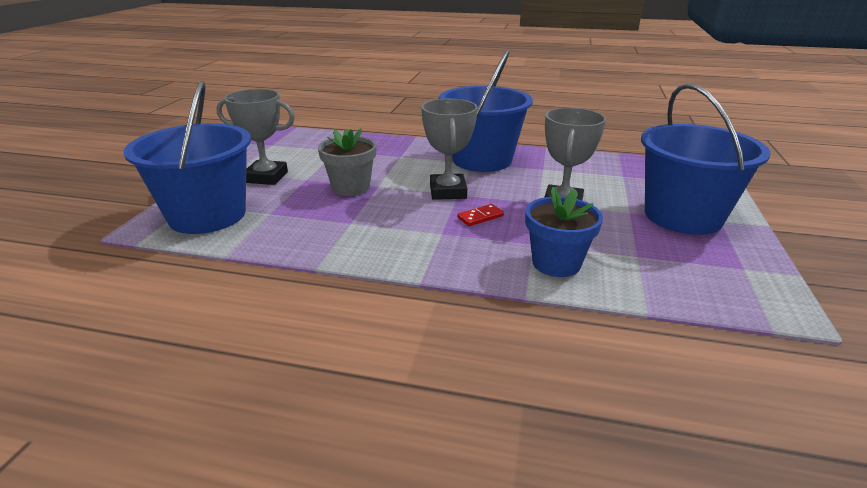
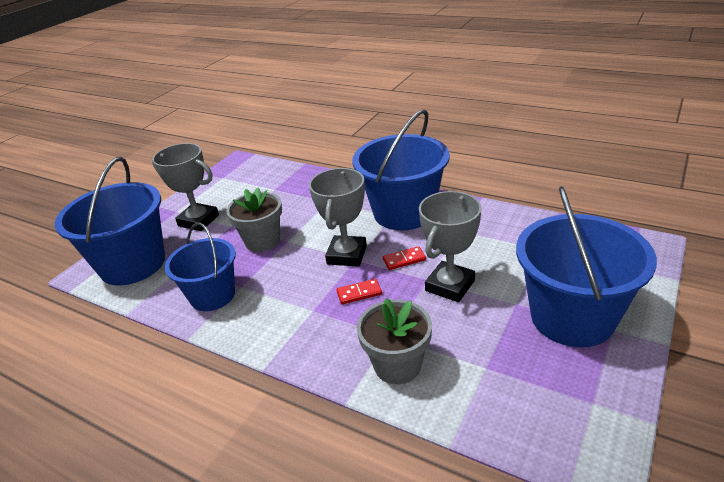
camera: 20 degrees right, 5 degrees up
(323, 232) = (212, 295): none -> blue bucket
(506, 191) = (404, 260): none -> red domino
(556, 263) = (397, 365): blue flower pot -> grey flower pot

